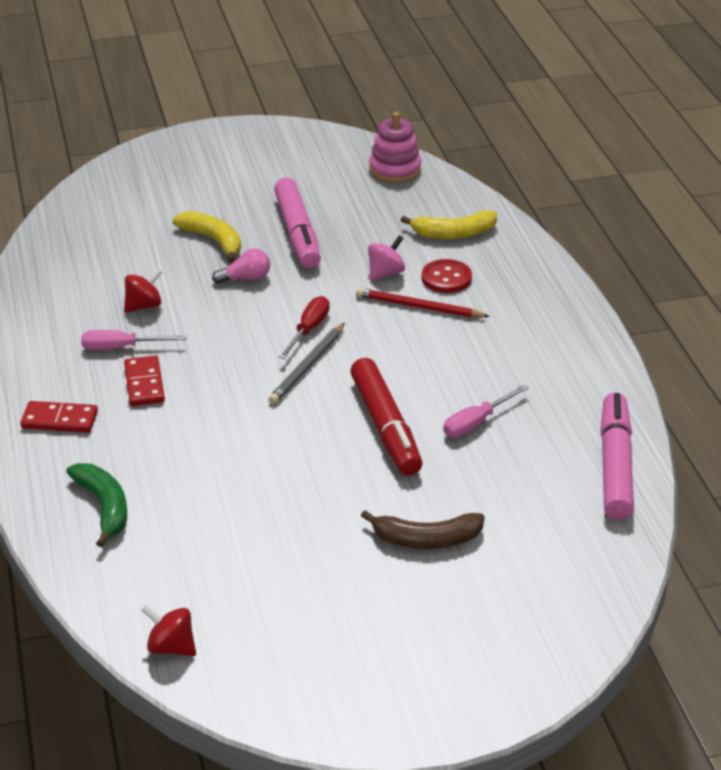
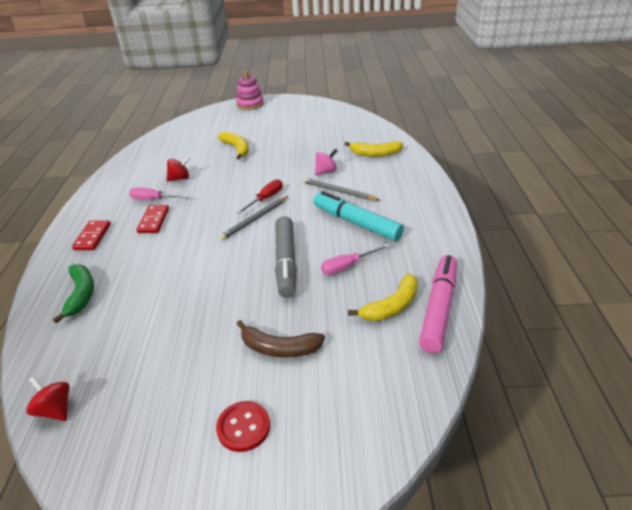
camera: 15 degrees right, 0 degrees up
(60, 420) = (92, 237): red domino -> red domino turned 75 degrees clockwise
(246, 278) = (244, 168): pink light bulb -> none
(297, 233) = (285, 148): pink marker -> none
(385, 426) = (286, 262): red marker -> grey marker
(395, 169) = (353, 121): pink stacking toy -> pink stacking toy (250, 104)
(419, 307) = (338, 191): red pencil -> grey pencil
(446, 278) = (361, 177): red button -> red button (243, 427)
(465, 356) = (356, 223): none -> turquoise marker
(554, 469) = (392, 306): none -> yellow banana

